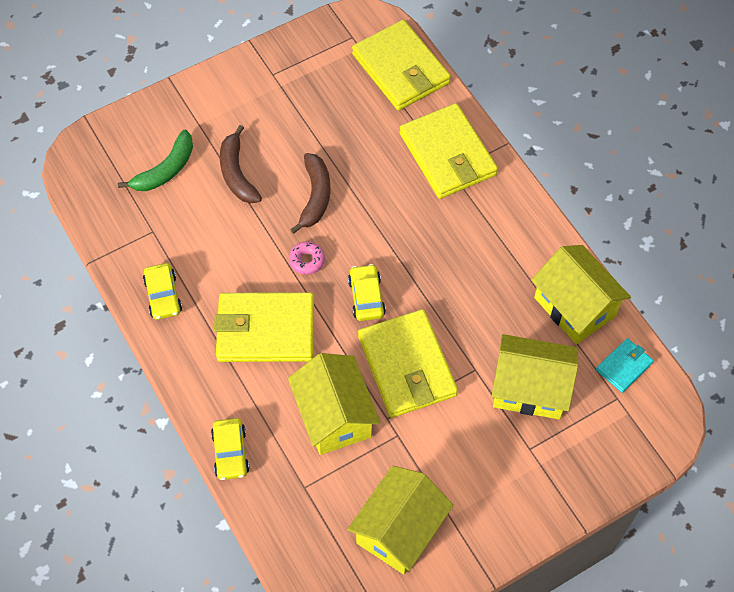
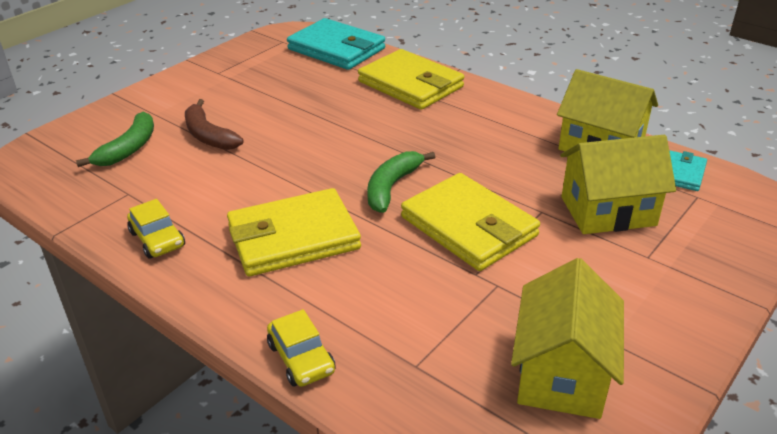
camera: 20 degrees left, 25 degrees down
(307, 260) = (312, 176): pink donut -> none
(315, 196) = (298, 133): brown banana -> none
(334, 416) = (413, 288): yellow house -> none
(366, 297) = (391, 187): yellow car -> green banana
(400, 69) = (336, 49): yellow wallet -> turquoise wallet

